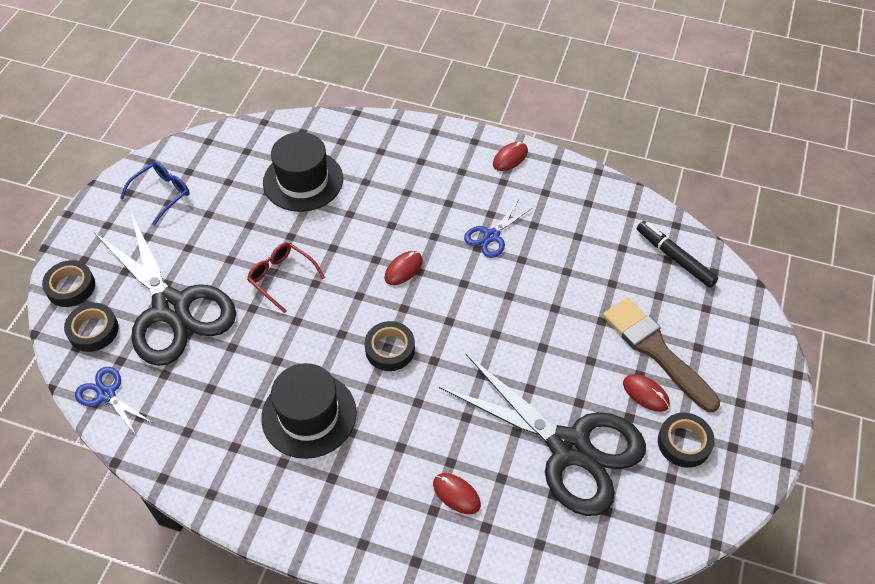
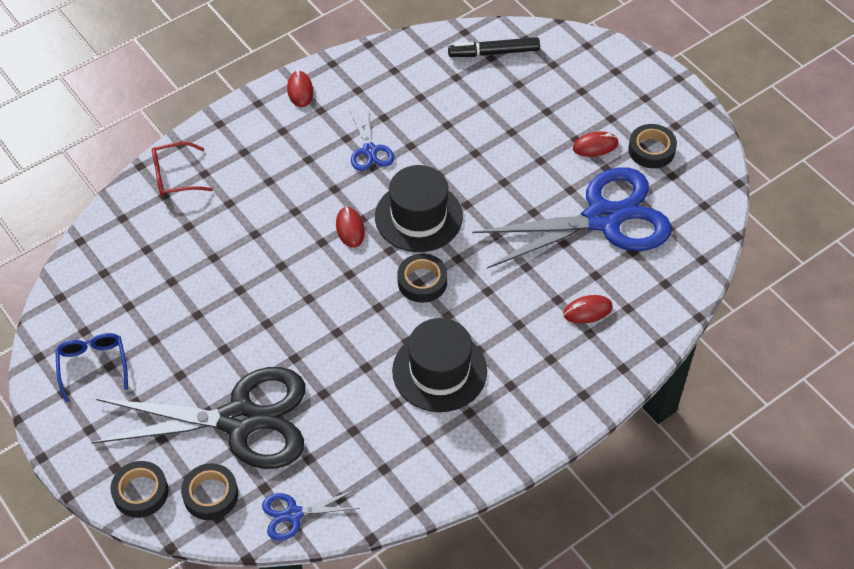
camera: 55 degrees left, 0 degrees up
(282, 278) = (281, 319): red glasses -> red glasses (176, 176)
(303, 181) = (184, 248): black hat -> black hat (418, 217)
(569, 447) = (603, 218): black scissors -> blue scissors
(656, 351) = (564, 116): brown brush -> none

